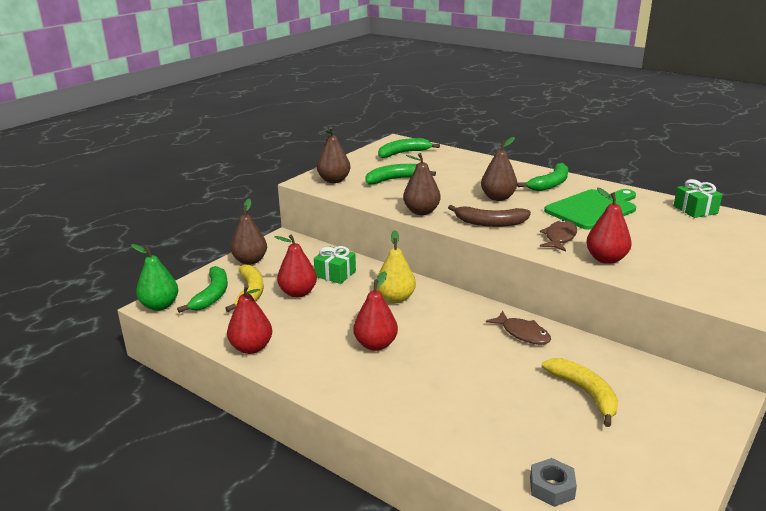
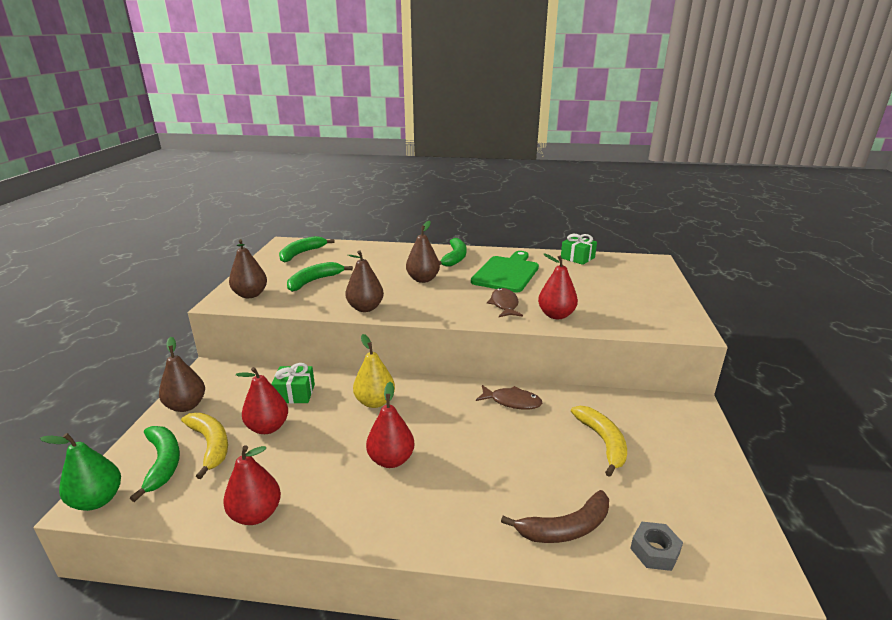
camera: 30 degrees left, 0 degrees up
(490, 223) = (436, 305): brown banana -> brown banana (565, 528)
(585, 393) = (603, 442): yellow banana -> yellow banana turned 45 degrees clockwise

